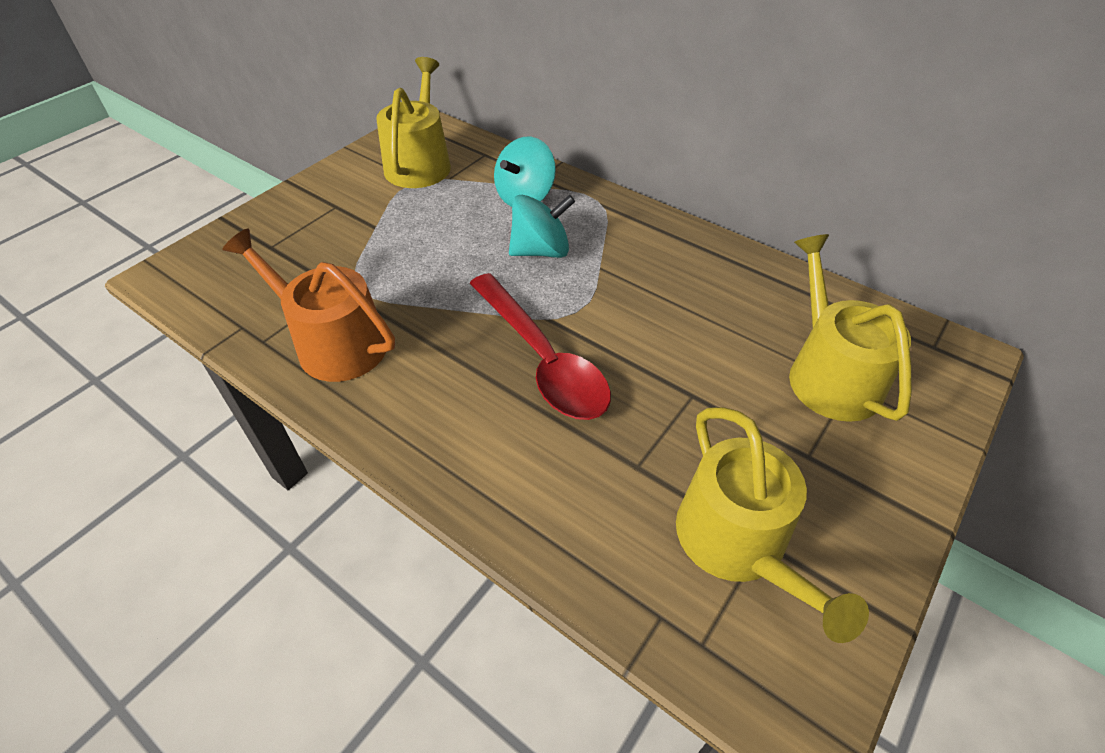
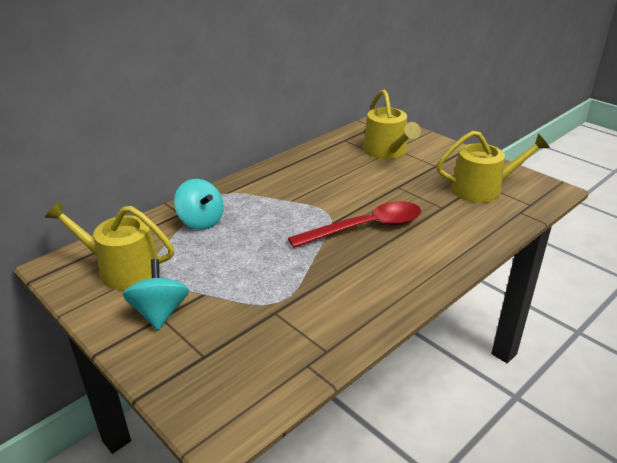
camera: 80 degrees left, 15 degrees down
(333, 342) = (335, 313): orange watering can -> none
(541, 251) = (266, 220): turquoise spinning top -> turquoise spinning top (160, 313)
(829, 373) = (387, 151): yellow watering can -> yellow watering can turned 105 degrees counterclockwise

